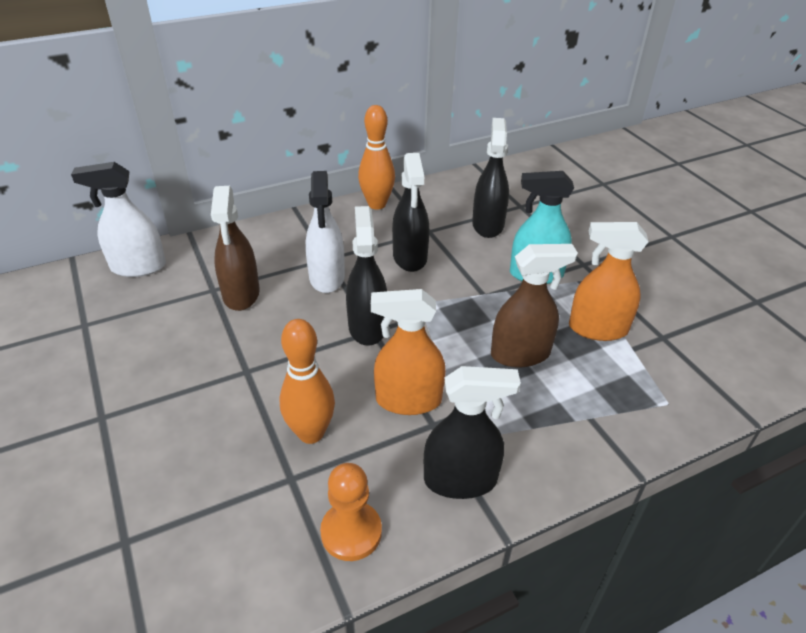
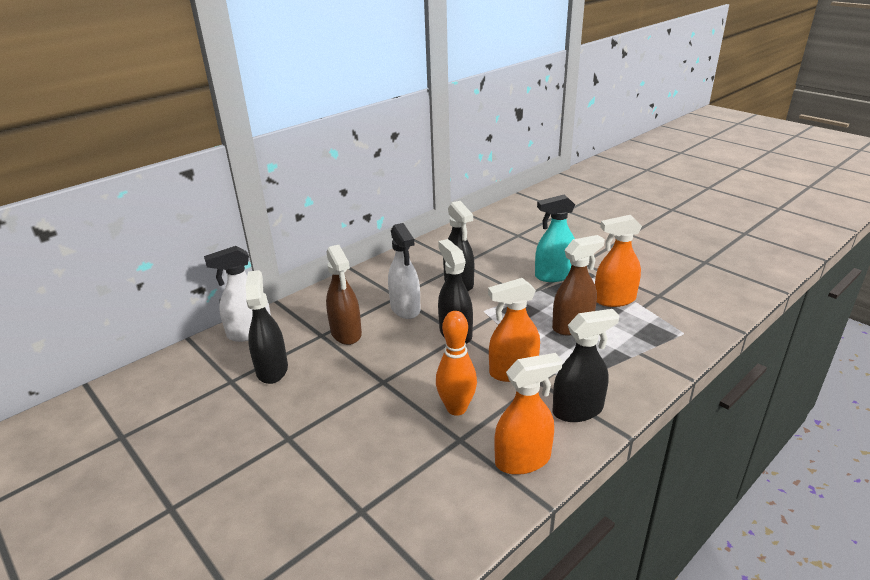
camera: 15 degrees left, 10 degrees down
(351, 532) = (523, 460): orange pawn -> orange spray bottle
(377, 204) = (413, 254): orange bowling pin -> none
(488, 225) = (502, 251): black spray bottle -> black spray bottle (272, 369)

